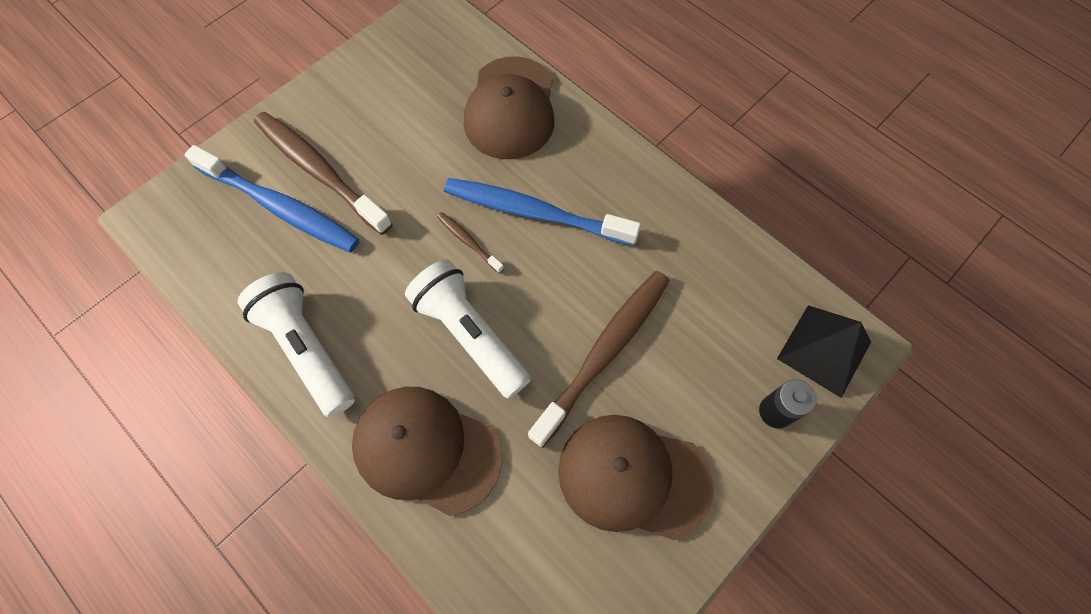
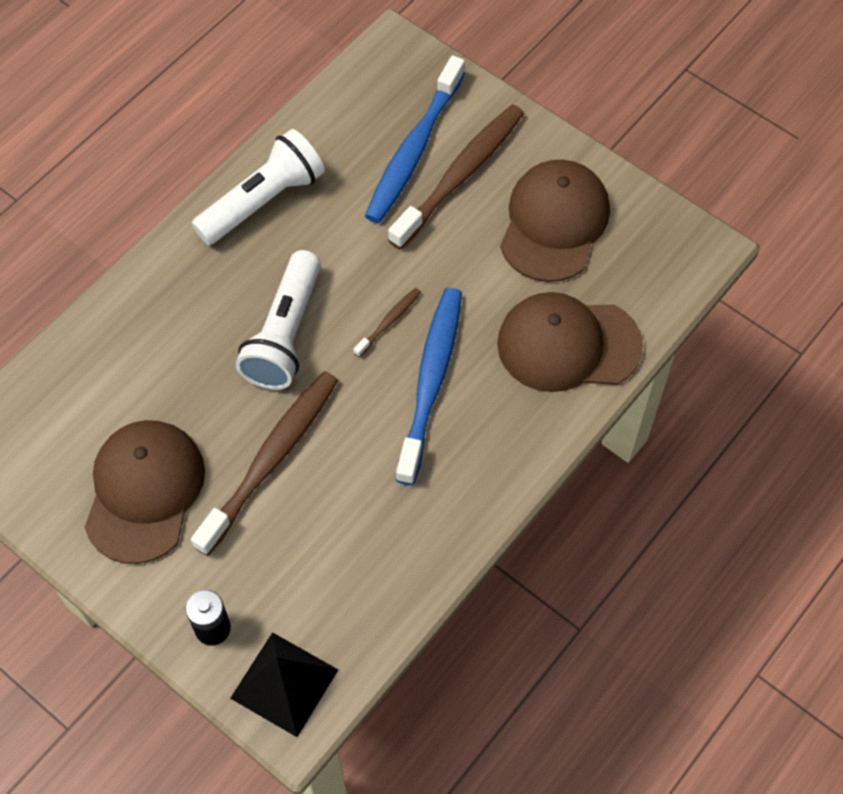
camera: 85 degrees right, 5 degrees down
(426, 449) = (169, 312): brown cap -> brown cap (554, 223)
(469, 334) = (285, 334): white flashlight -> white flashlight turned 150 degrees clockwise
(604, 352) = (271, 459): brown toothbrush -> brown toothbrush turned 90 degrees counterclockwise

